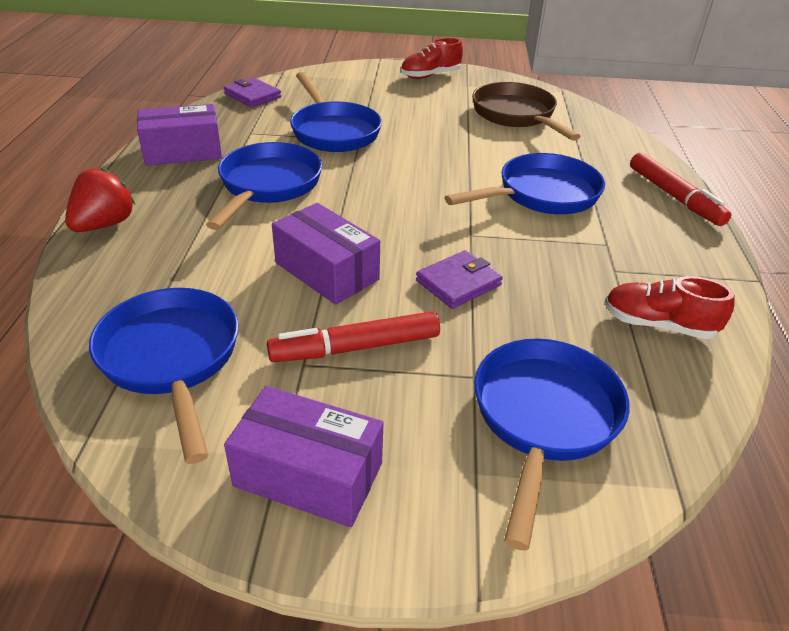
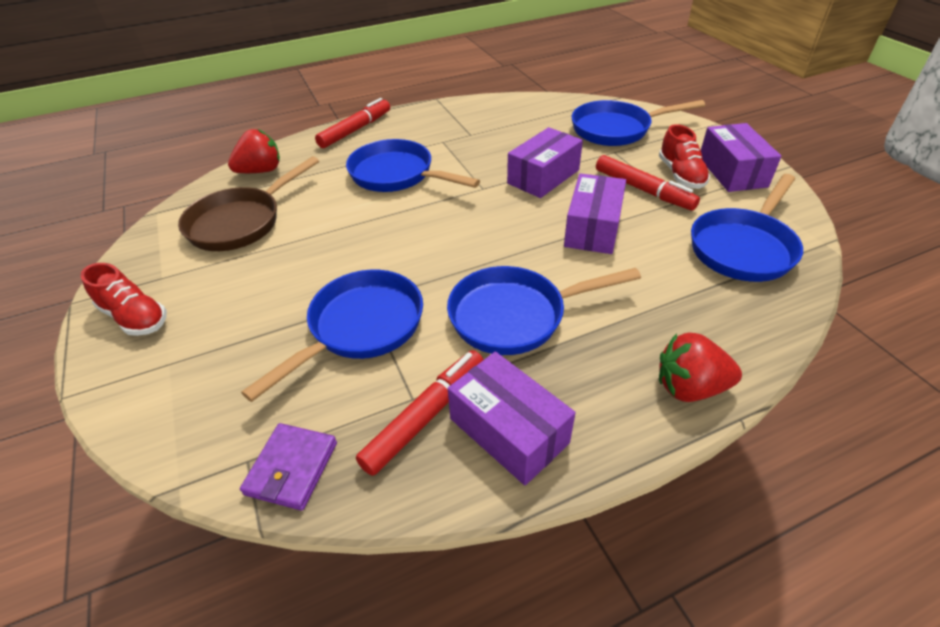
camera: 115 degrees left, 5 degrees up
(231, 132) = (425, 416): none -> red marker
(458, 283) = (543, 177): purple wallet -> purple box
(604, 134) = (261, 171): none -> red strawberry
(658, 325) = (510, 116): red shoe -> red shoe (680, 175)

